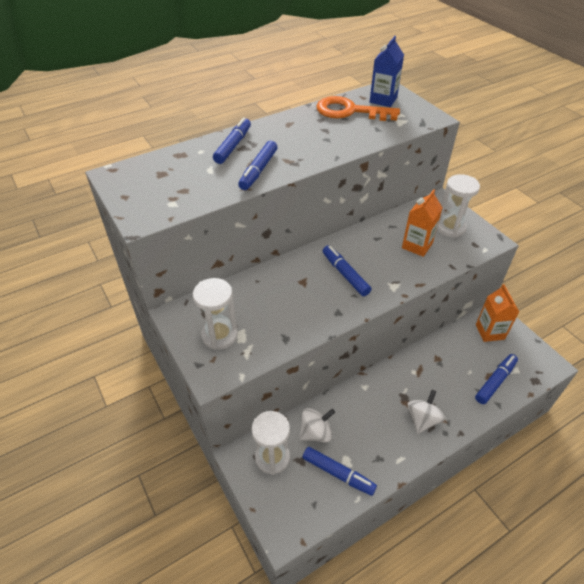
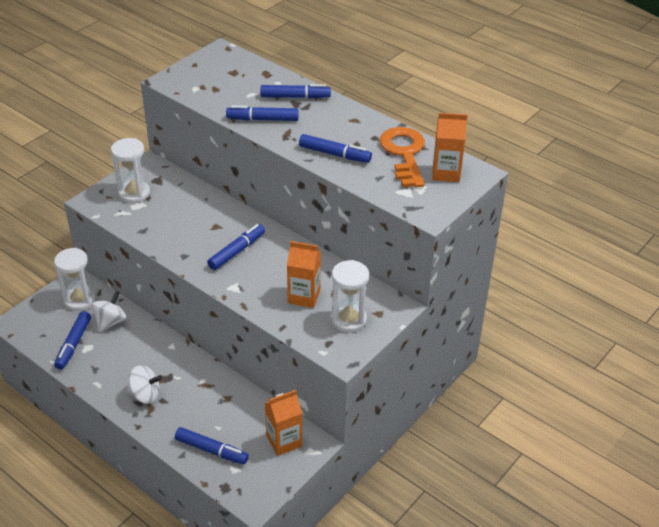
camera: 70 degrees right, 5 degrees down
(315, 432) = (110, 322): white spinning top -> white spinning top turned 105 degrees counterclockwise
(335, 143) = (334, 154): none -> blue marker
(383, 100) = (446, 173): blue carton -> orange carton

